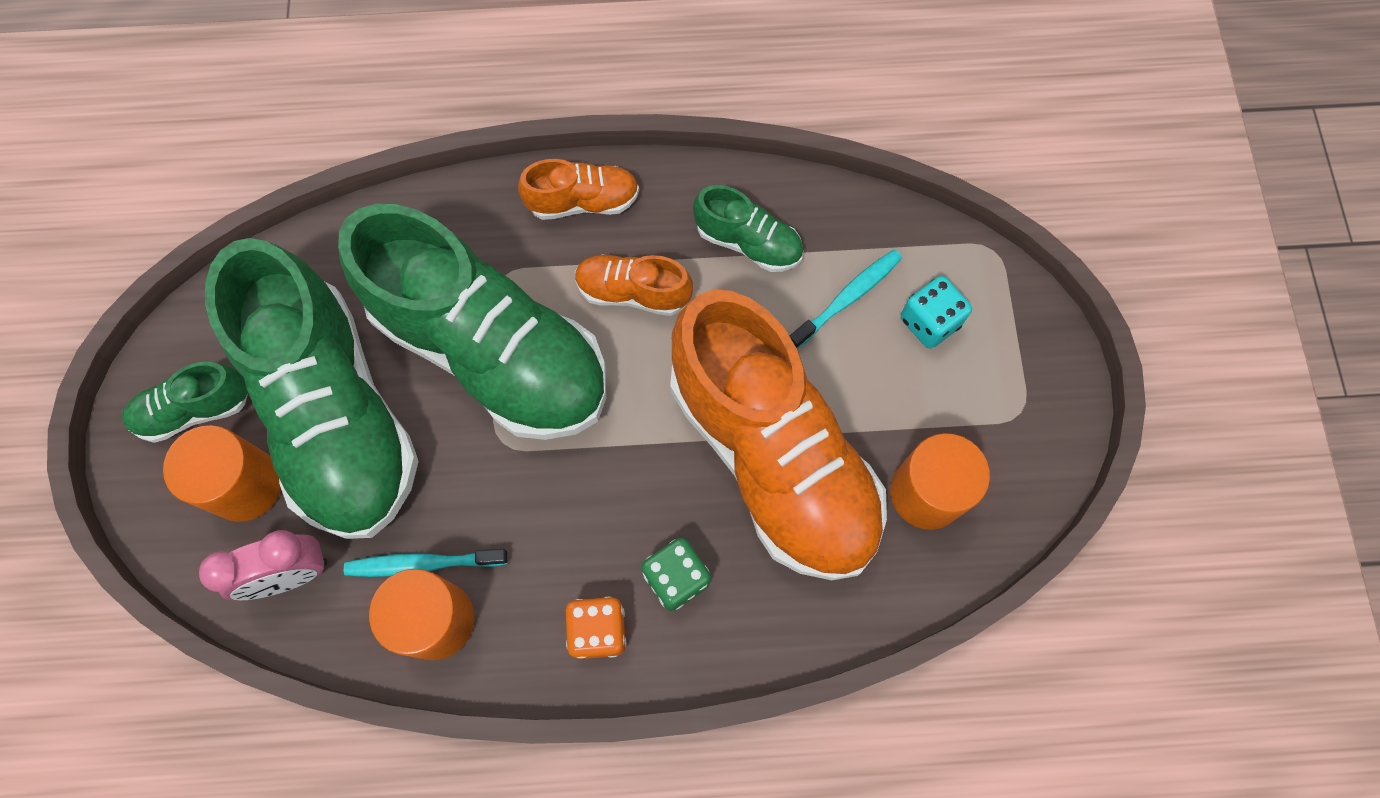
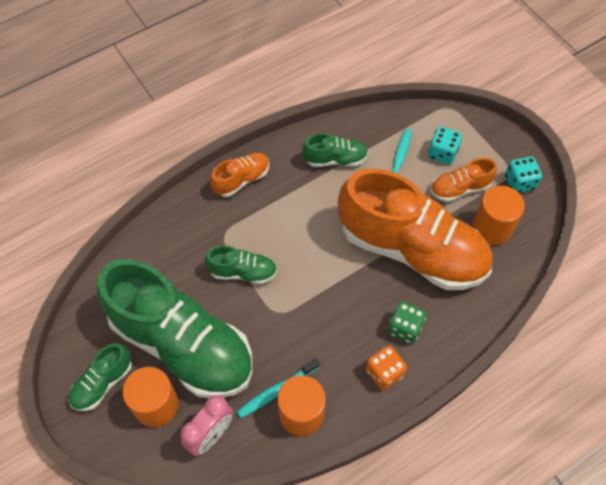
camera: 30 degrees left, 10 degrees down
(492, 350) = (243, 272): green shoe -> green shoe, size x0.43
(633, 292) = (295, 209): orange shoe -> orange shoe (460, 188)
(1027, 440) = (519, 182): none -> turquoise dice

